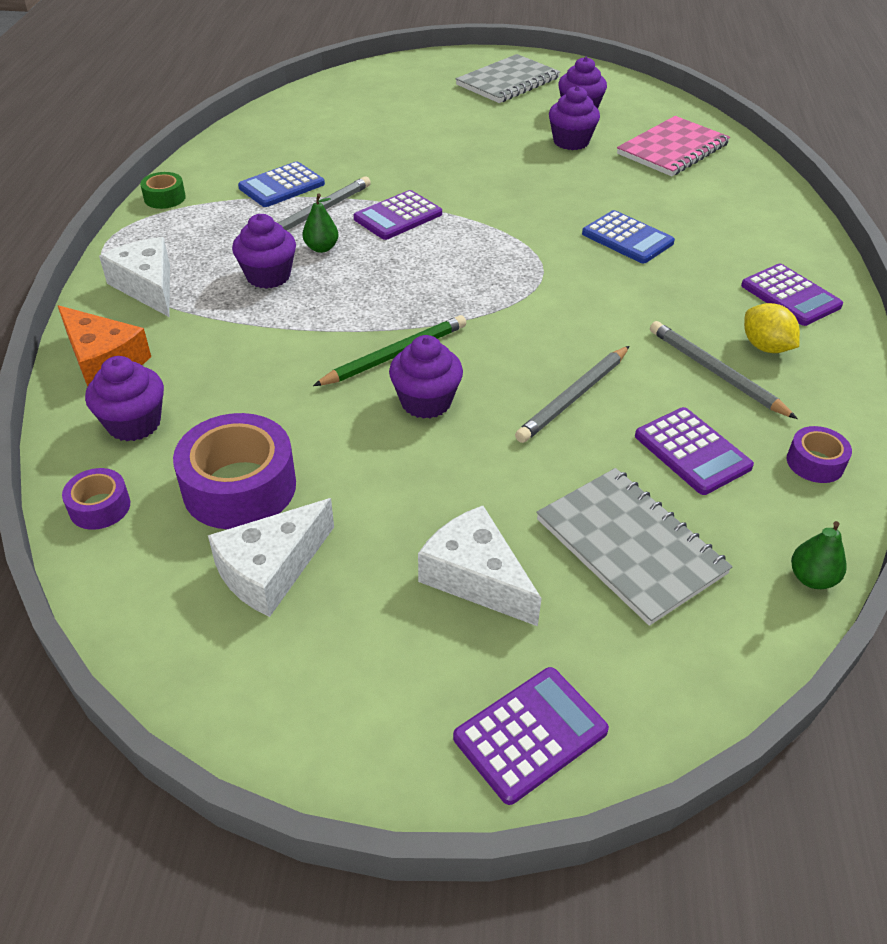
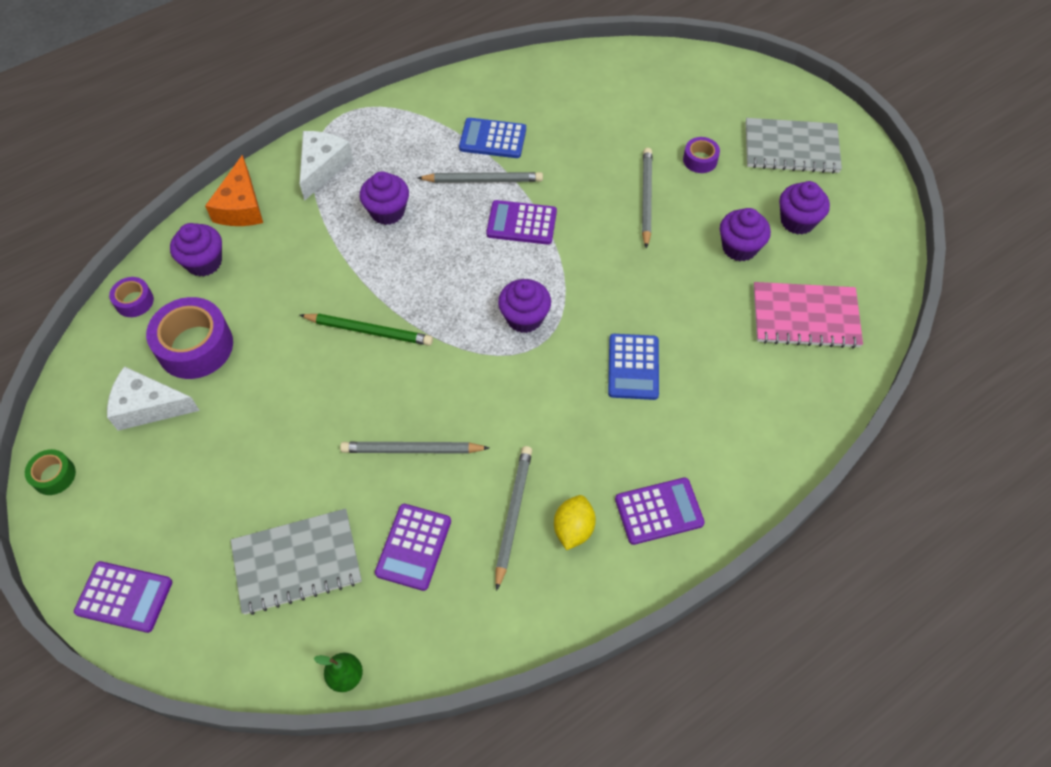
camera: 50 degrees right, 15 degrees up
(165, 198) = (417, 98): green tape -> green tape (54, 476)
(321, 248) = (443, 213): green pear -> none
(426, 402) = (338, 377): purple cupcake -> purple cupcake (524, 318)
(463, 153) = (646, 198): none -> grey pencil
(476, 577) = (213, 501): white cheese -> none
(630, 546) = (297, 562): grey notebook -> grey notebook turned 60 degrees clockwise
(790, 296) = (659, 511): purple calculator -> purple calculator turned 120 degrees counterclockwise
(815, 463) = (463, 624): purple tape -> purple tape (700, 160)

